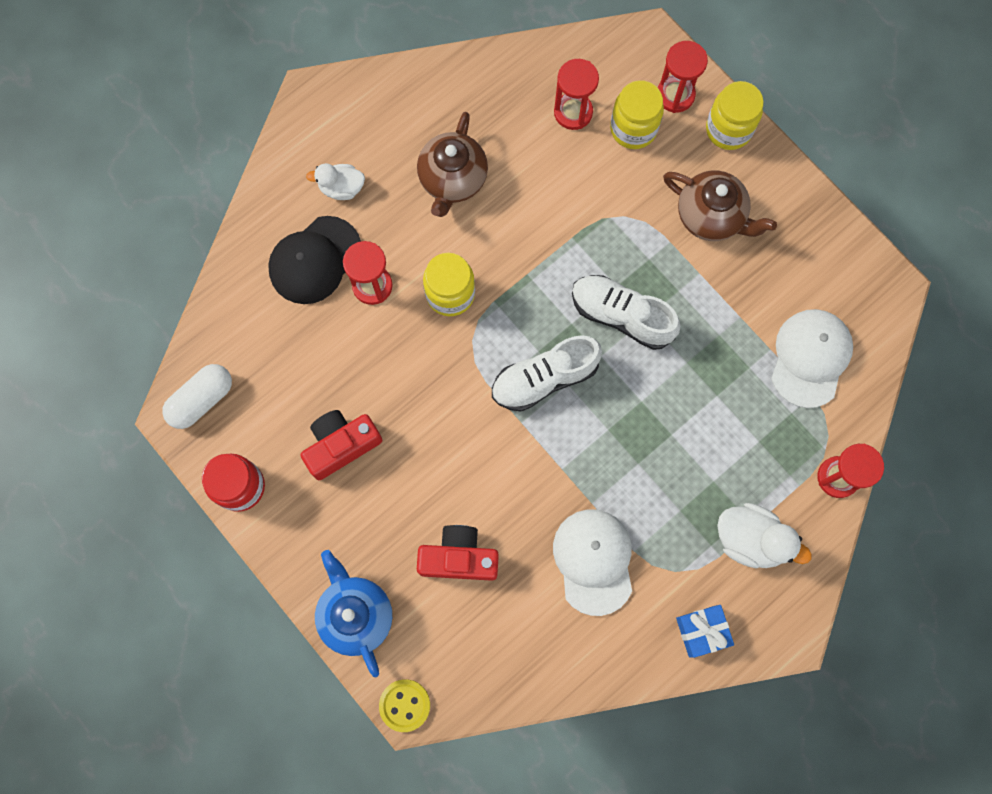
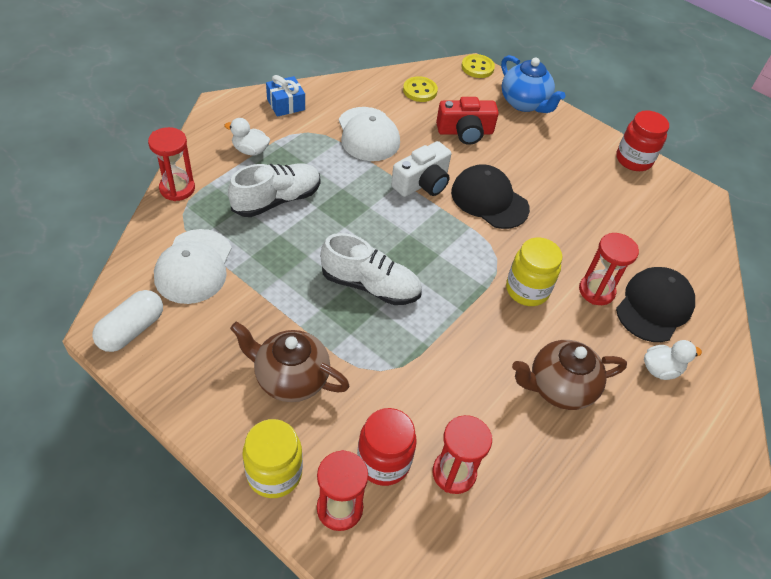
camera: 165 degrees right, 25 degrees down
(201, 400) = (690, 206): white capsule -> white capsule (132, 330)
(341, 445) = (573, 186): red camera -> none
(452, 180) = (559, 387): brown teapot -> brown teapot turned 105 degrees counterclockwise
(458, 429) = (489, 200): none -> black cap
(505, 652) = (420, 91): none -> yellow button
(536, 465) = (422, 183): none -> white camera
(544, 378) = (429, 236): white shoe -> white shoe (277, 200)
(633, 129) = (383, 461): yellow jar -> red jar
(750, 540) = (250, 150): white duck -> white duck, size x0.65

